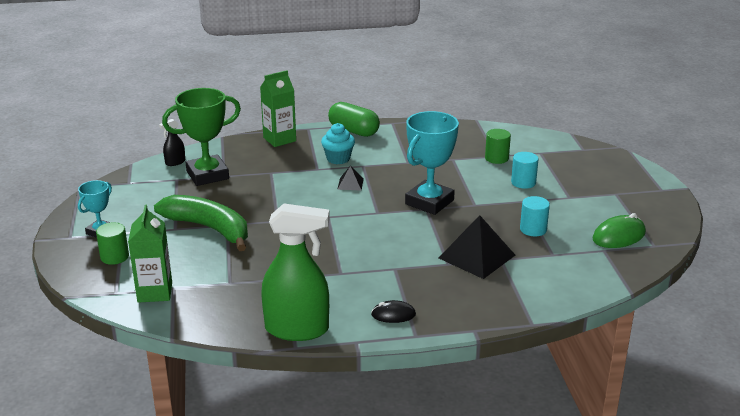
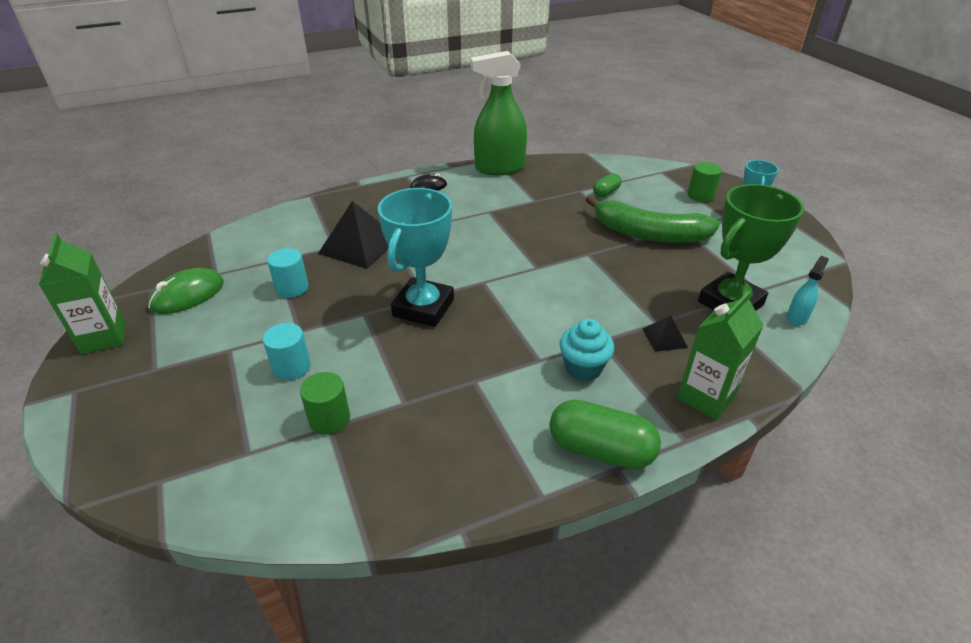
camera: 165 degrees right, 10 degrees up
(155, 292) = (632, 176): green carton -> green carton (104, 337)
(175, 162) = (797, 317): black spray bottle -> turquoise spray bottle
(204, 276) = (606, 192): none -> green capsule
(350, 184) = (538, 321): black pyramid -> black pyramid (664, 338)

